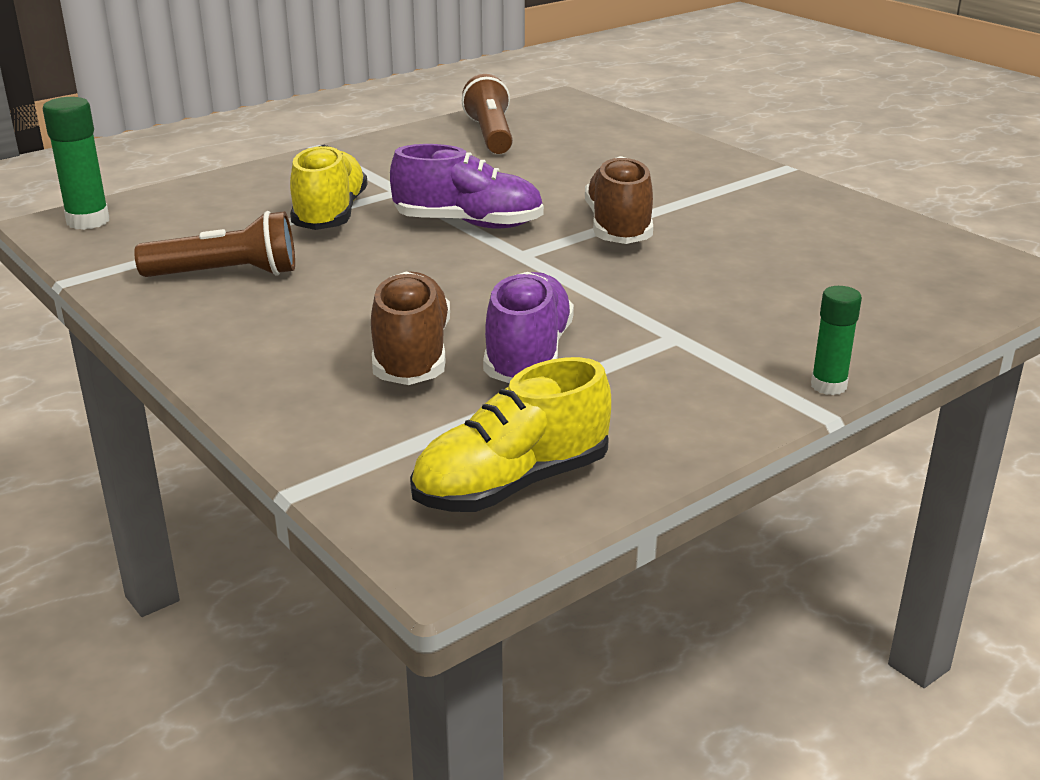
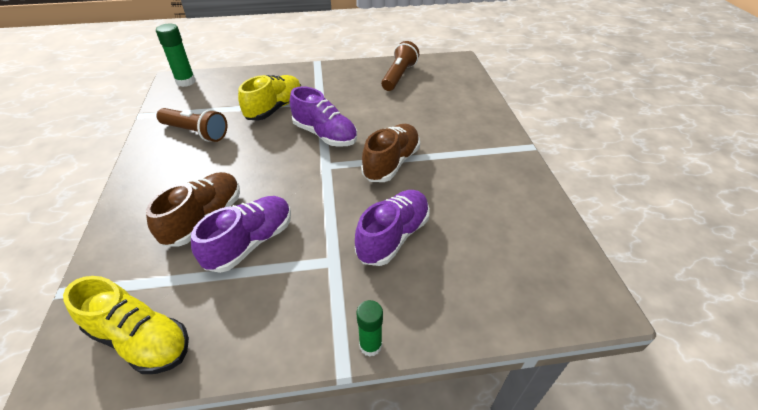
camera: 30 degrees right, 15 degrees up
(511, 484) = (141, 339): yellow shoe -> yellow shoe turned 150 degrees counterclockwise
(724, 293) = (393, 236): none -> purple shoe

